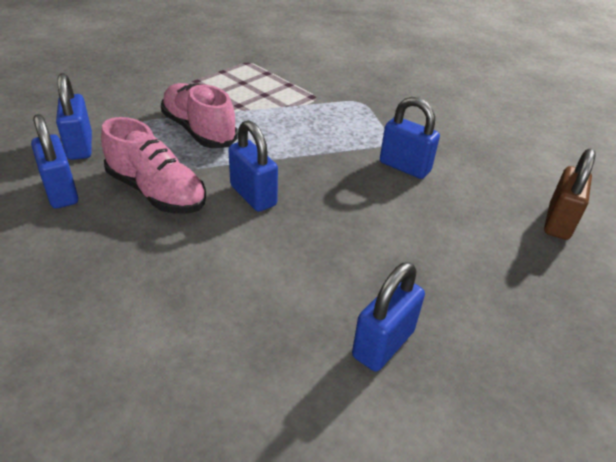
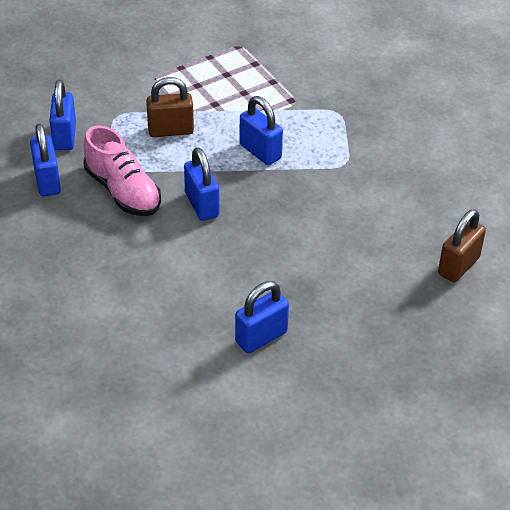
camera: 15 degrees right, 5 degrees up
(199, 130) = (170, 130): pink shoe -> brown padlock
(404, 167) = (347, 193): blue padlock -> blue padlock (260, 152)

